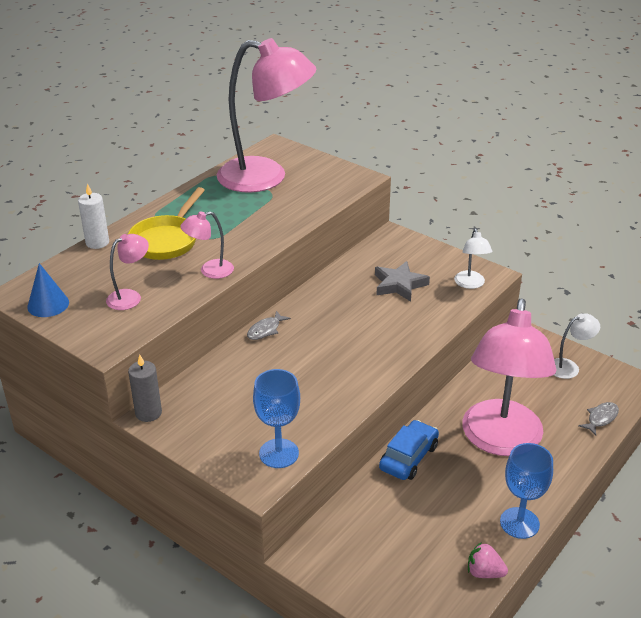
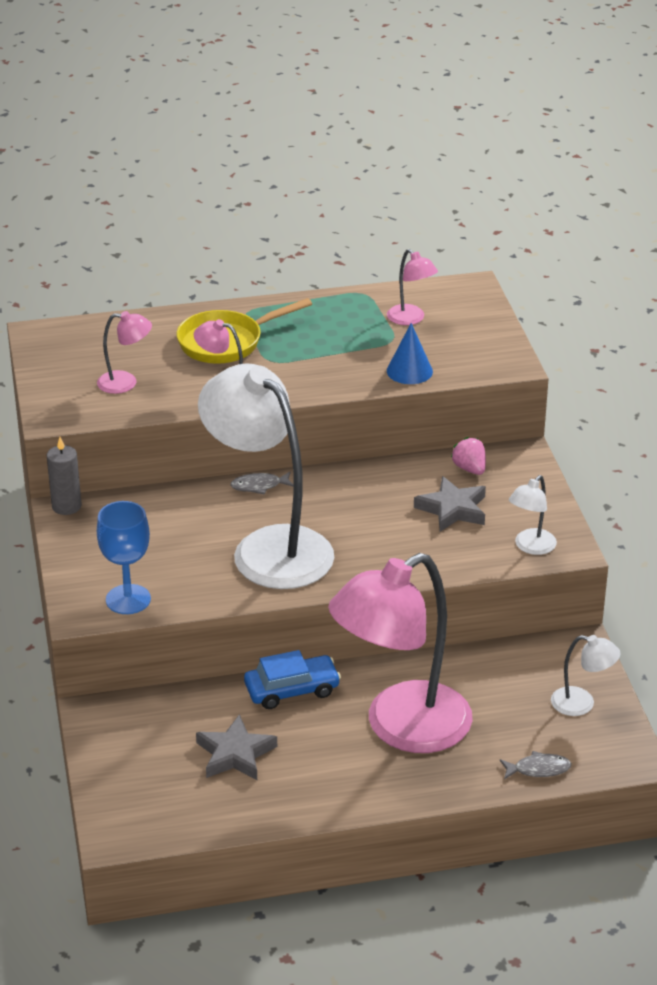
camera: 40 degrees right, 0 degrees up
(48, 304) = (52, 356): blue cone -> blue cone (409, 371)
(97, 242) = (162, 315): white candle -> none
(266, 177) = (411, 319): pink lamp -> pink lamp, size x0.42
(324, 365) = (269, 547): none -> white lamp
(431, 523) = (235, 754): none -> grey star
(484, 572) = (226, 820): pink strawberry -> pink strawberry (469, 469)
(519, 523) = (315, 803): blue goblet -> none

